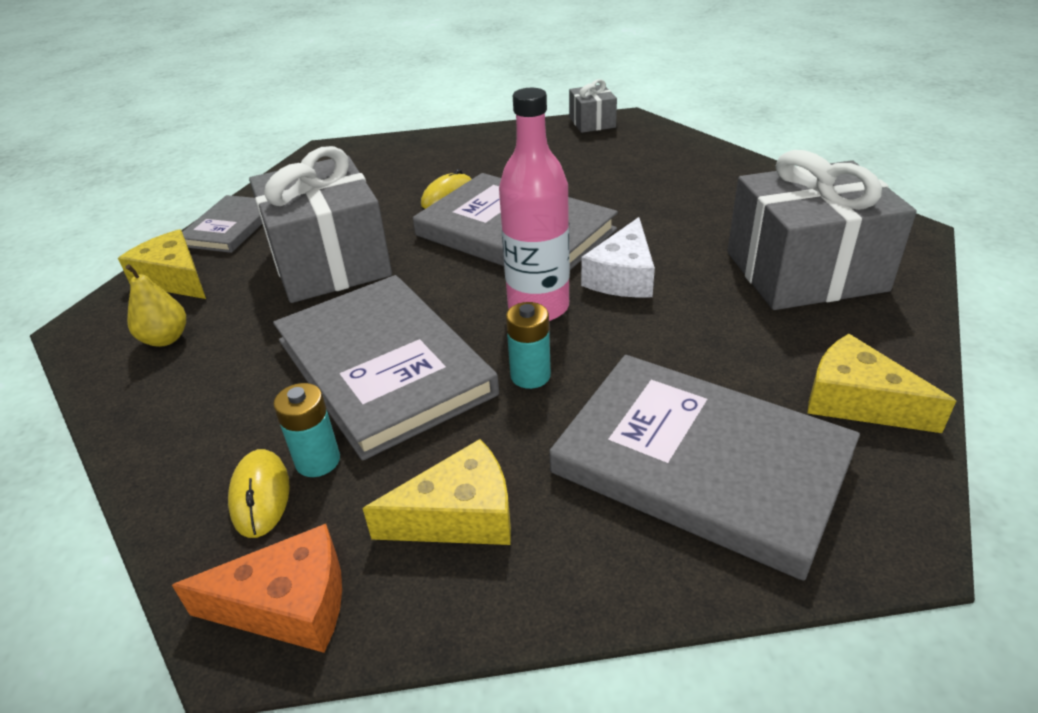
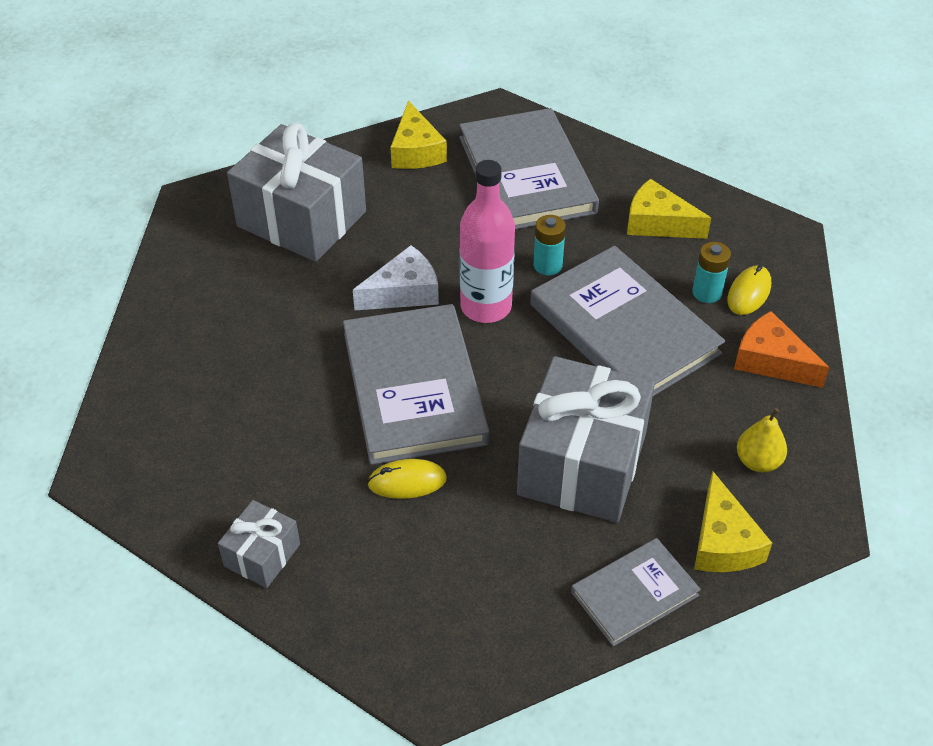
camera: 140 degrees left, 10 degrees up
(288, 605) = (762, 235): orange cheese -> orange cheese (771, 361)
(384, 366) = (624, 329): grey book -> grey book turned 45 degrees counterclockwise
(592, 122) = (133, 499): grey gift -> grey gift (262, 555)

